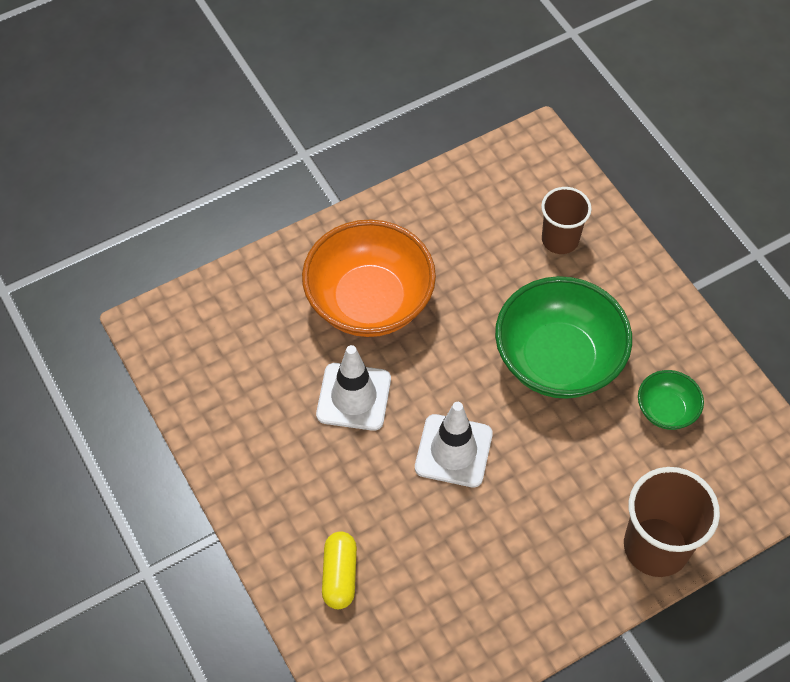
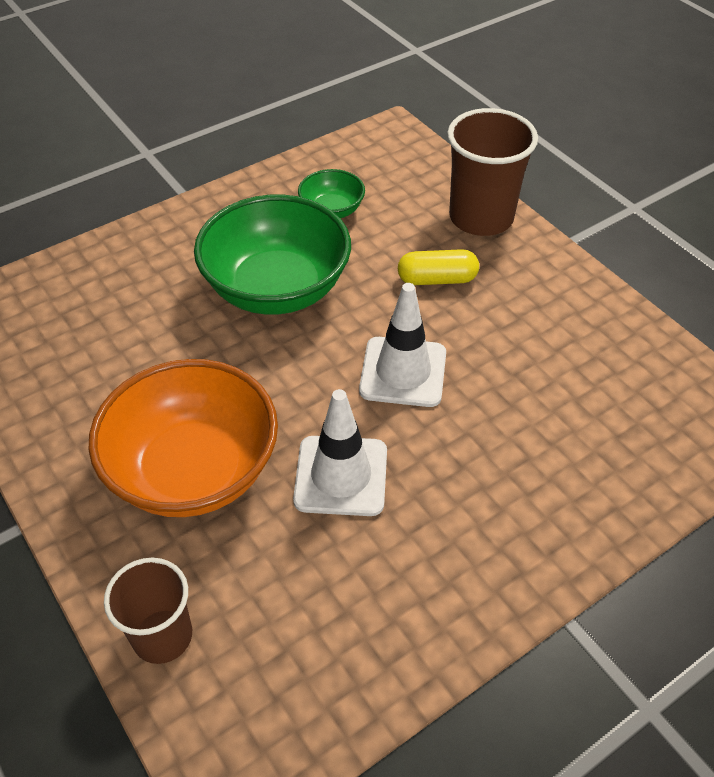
camera: 95 degrees left, 10 degrees down
(339, 575) = (586, 469): yellow capsule -> yellow capsule (437, 279)
(560, 239) = (114, 290): brown cup -> brown cup (162, 636)

